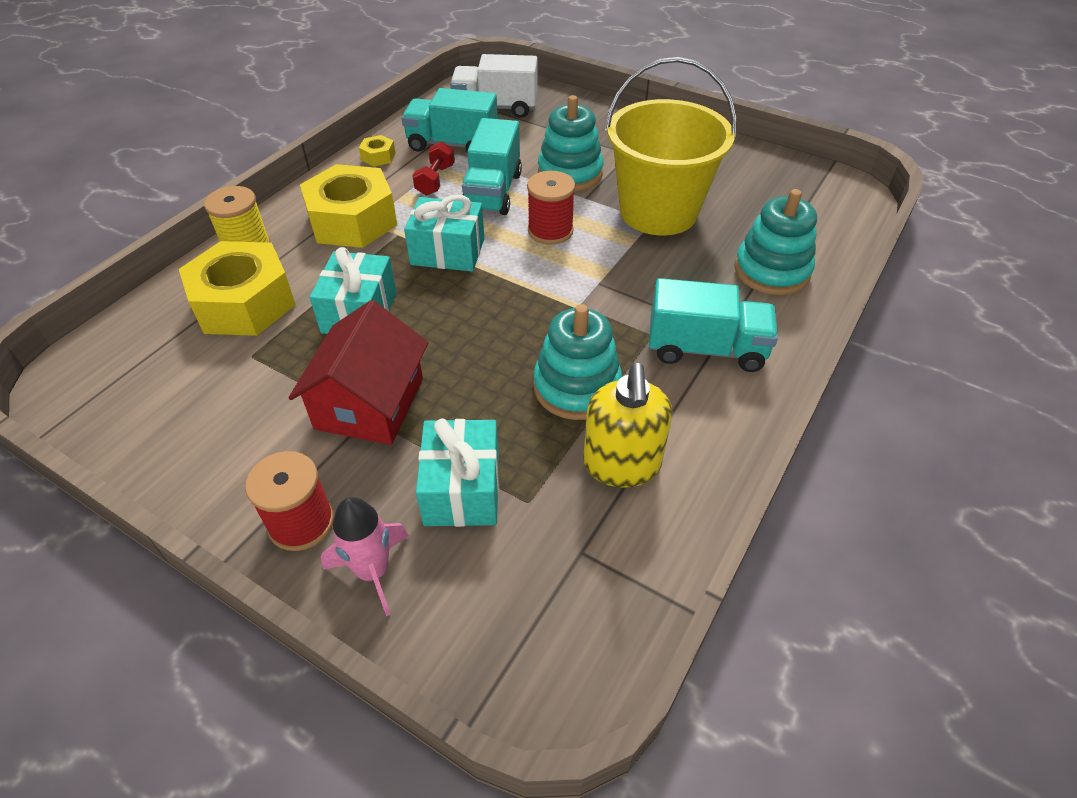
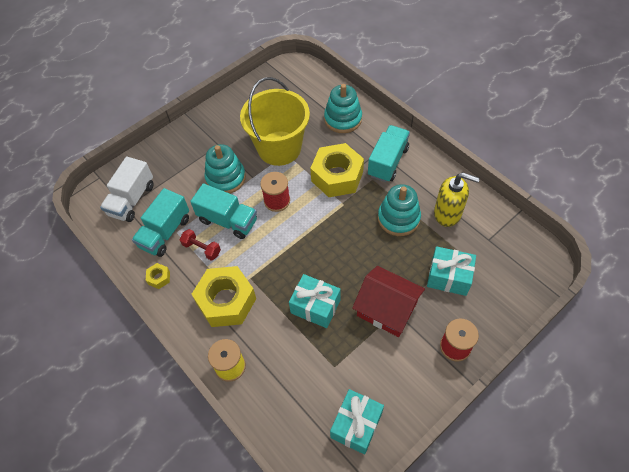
camera: 70 degrees left, 10 degrees up
(244, 303) = (287, 369): yellow nut -> yellow nut (337, 176)
(373, 571) = (486, 319): pink rocket -> none
(447, 252) = (277, 254): turquoise gift -> turquoise gift (356, 425)

